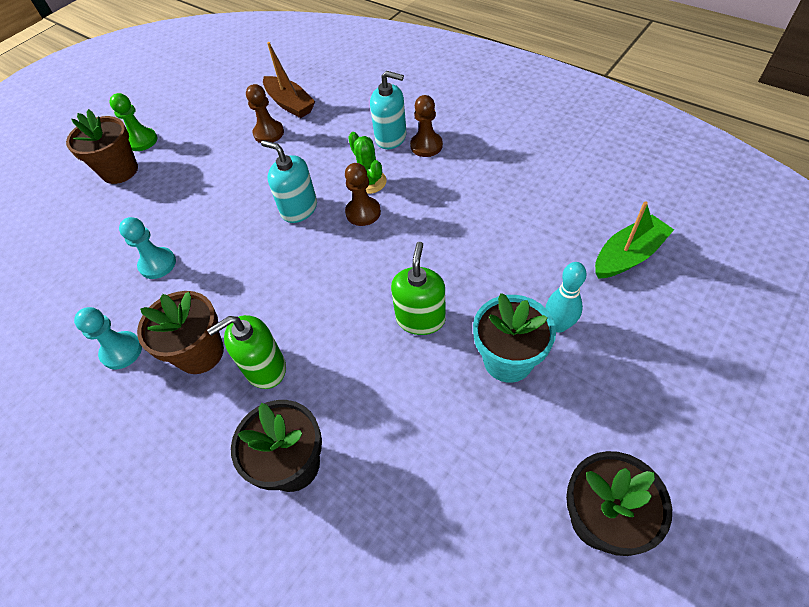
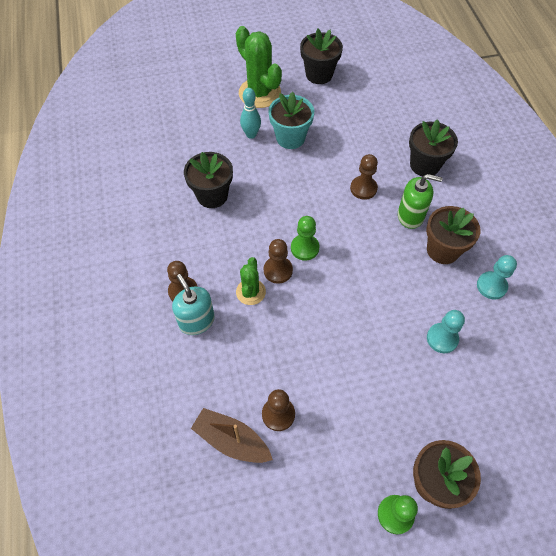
camera: 145 degrees left, 5 degrees up
(290, 104) = (232, 440): brown boat -> brown boat turned 60 degrees counterclockwise
(299, 209) = (315, 308): turquoise soap dispenser -> none
(350, 360) = (363, 188): none -> brown pawn
(357, 248) = (305, 248): none -> green pawn
(420, 319) = (310, 183): green soap dispenser -> none
(505, 227) = (212, 195): none -> black flower pot
(628, 256) = (177, 137): green boat -> none
(631, 398) = (259, 93): none -> green cactus

